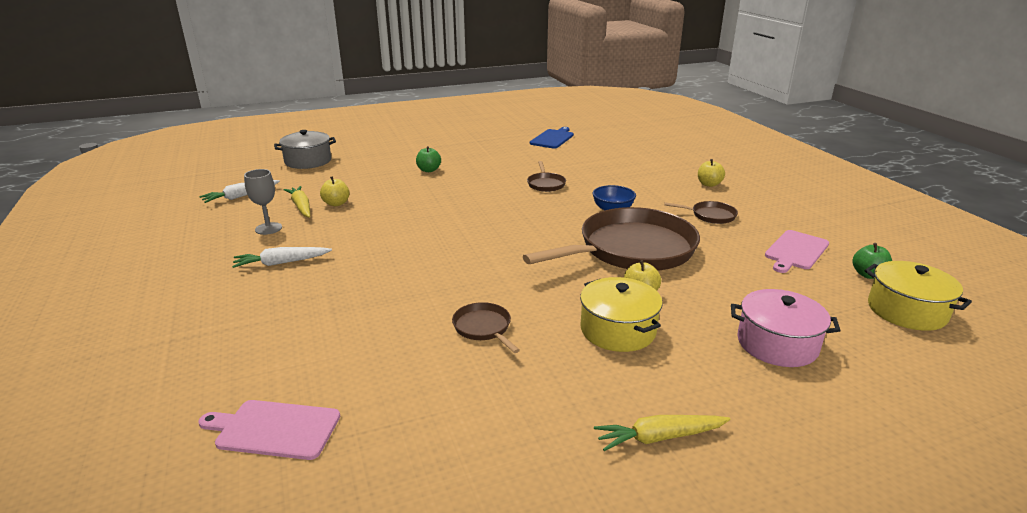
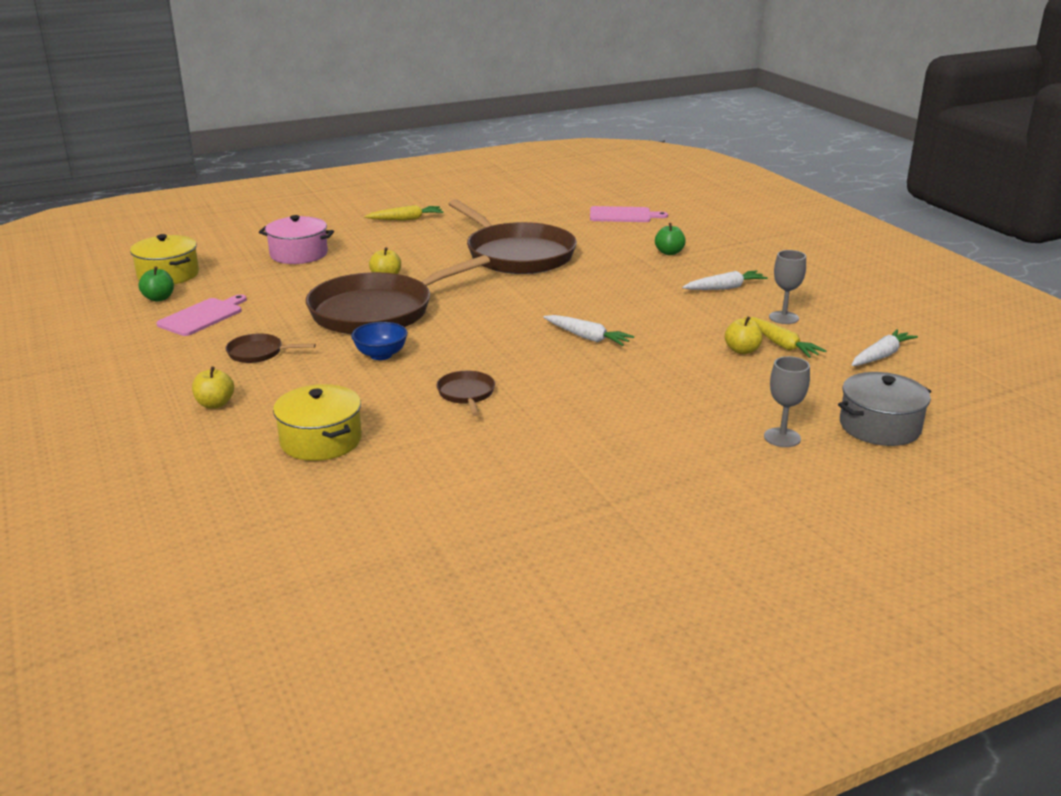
camera: 175 degrees right, 0 degrees up
(369, 158) = (782, 437): none -> grey goblet
(429, 170) = (659, 415): green apple -> green apple (669, 252)
(448, 218) = (587, 337): none -> white carrot
(483, 328) = (516, 255): brown pan -> brown pan, size x2.42
(553, 138) = (448, 519): blue cutting board -> none
(618, 330) = (414, 257): yellow pot -> yellow pot (321, 440)

